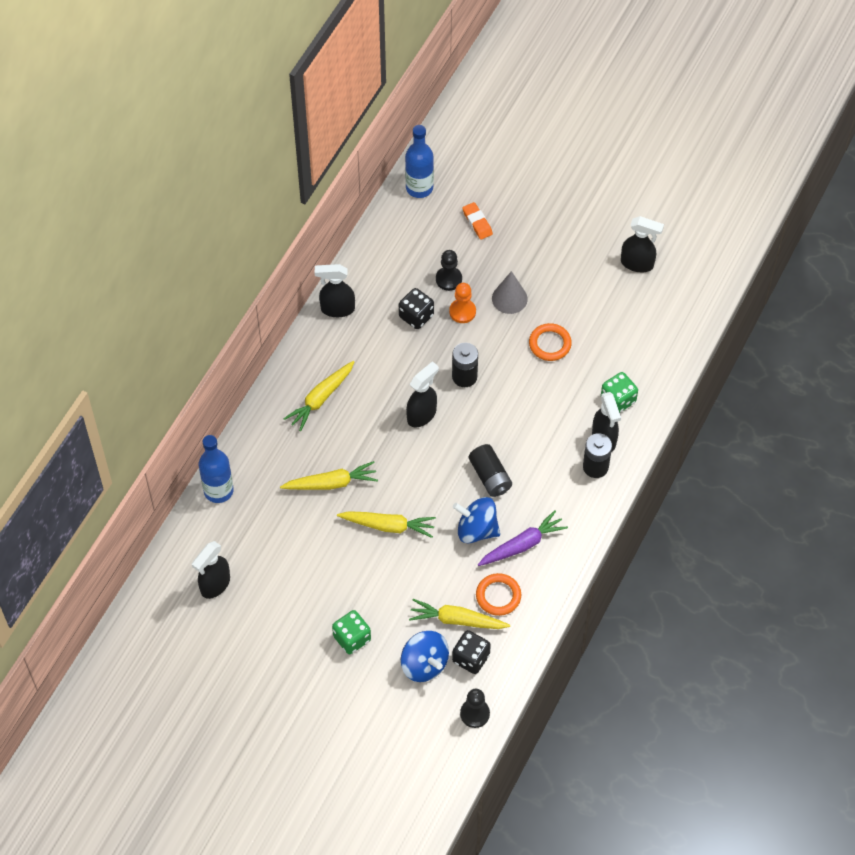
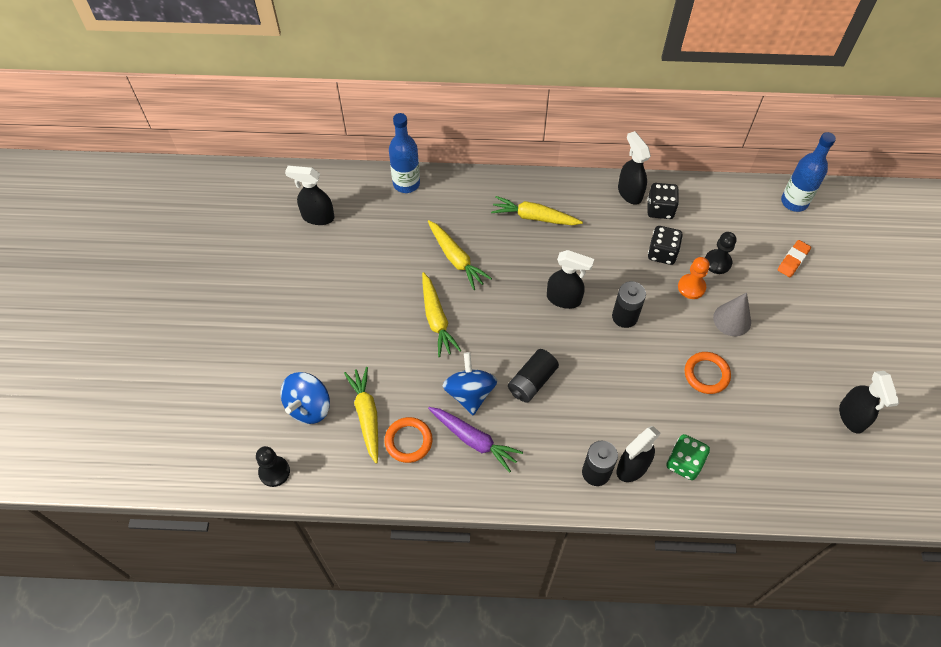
camera: 65 degrees right, 0 degrees up
(352, 638) = (310, 337): green dice -> none
(471, 658) = (332, 444): black dice -> black dice (660, 209)

